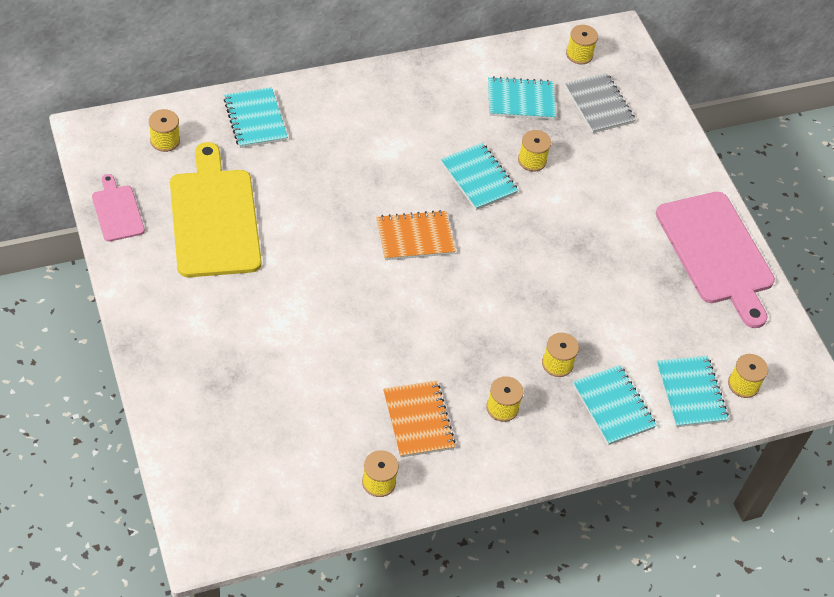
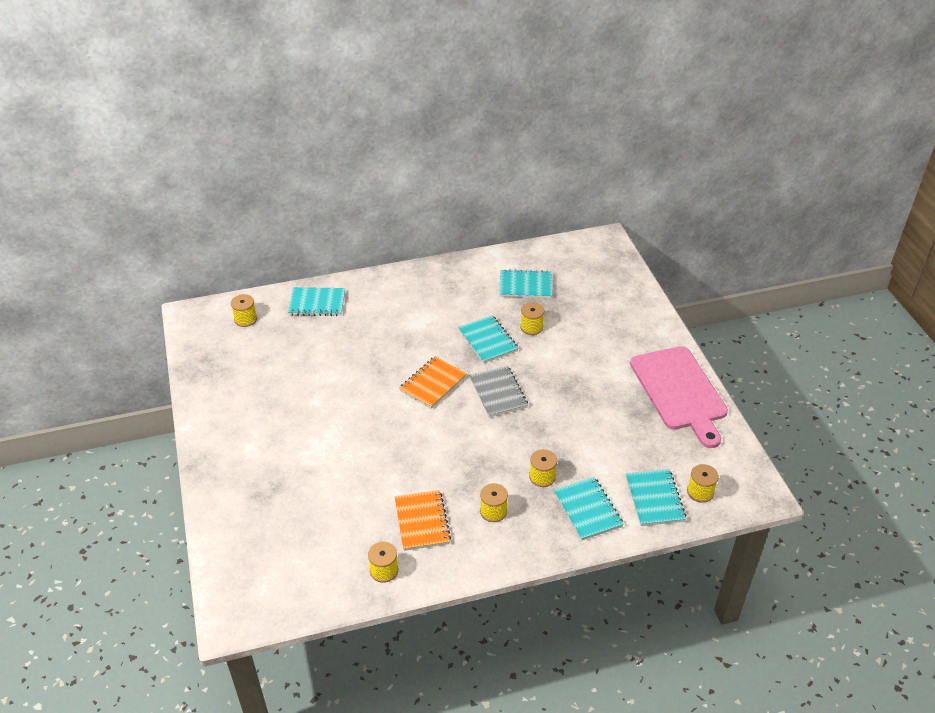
camera: 10 degrees right, 10 degrees down
(117, 211) = (201, 369): pink cutting board -> none
(214, 218) = (275, 372): yellow cutting board -> none
(255, 119) = (317, 303): turquoise notebook -> turquoise notebook turned 75 degrees counterclockwise
(415, 237) = (433, 384): orange notebook -> orange notebook turned 45 degrees counterclockwise
(579, 54) = (574, 253): yellow spool -> none
(599, 105) = (587, 287): grey notebook -> grey notebook (498, 393)

